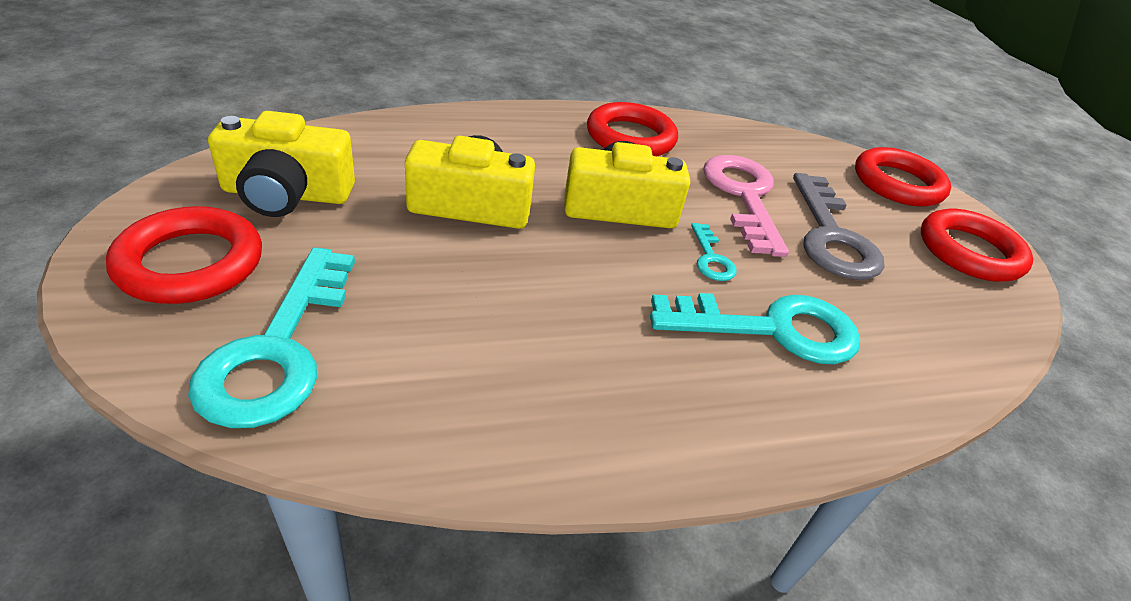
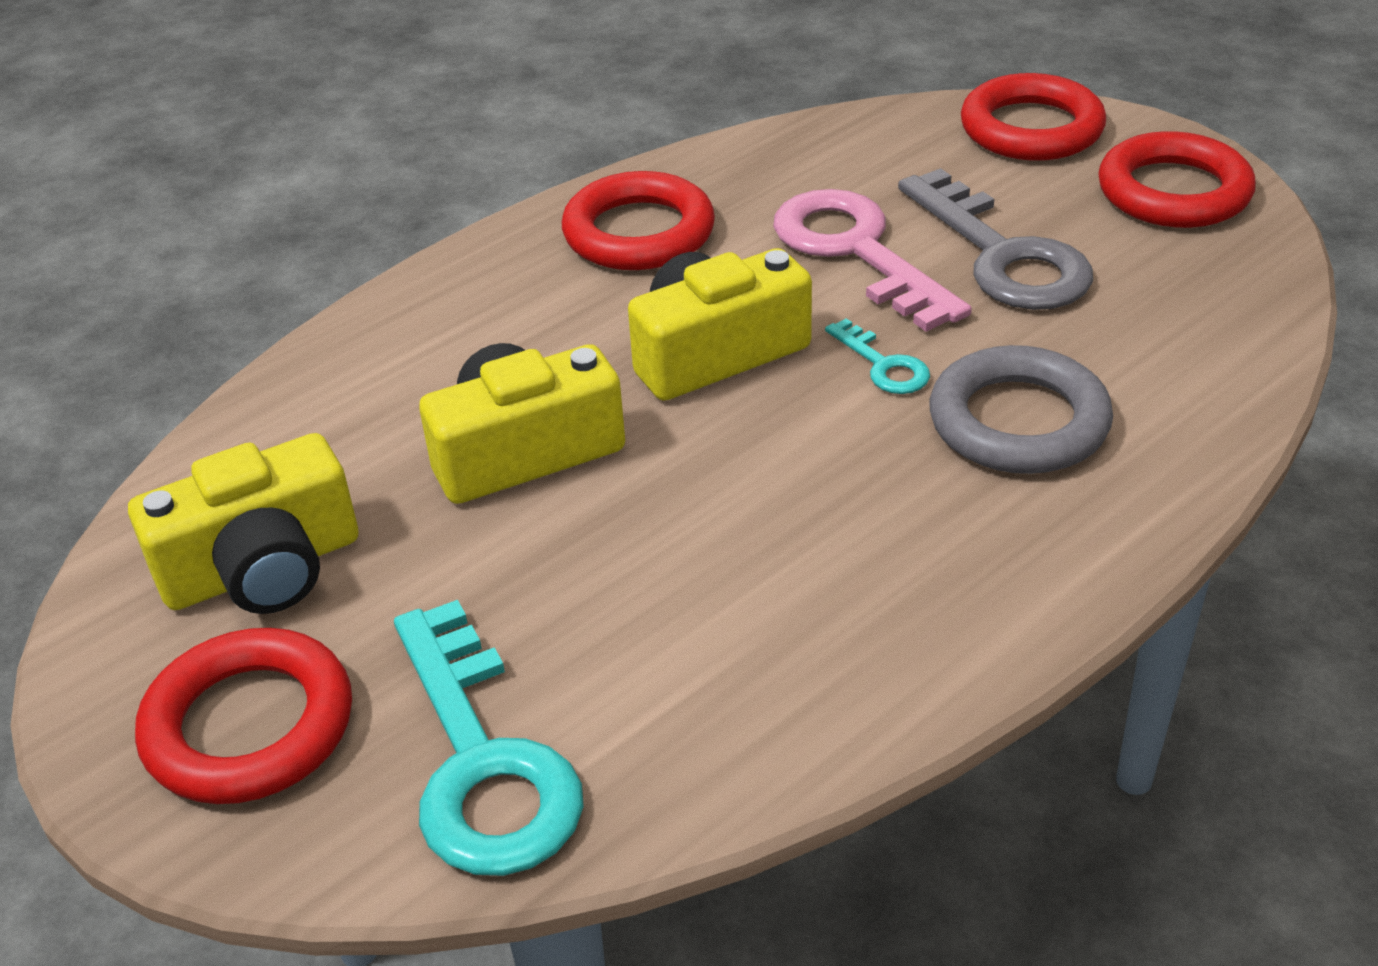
camera: 20 degrees left, 0 degrees up
(772, 329) = (1018, 422): turquoise key -> grey ring

